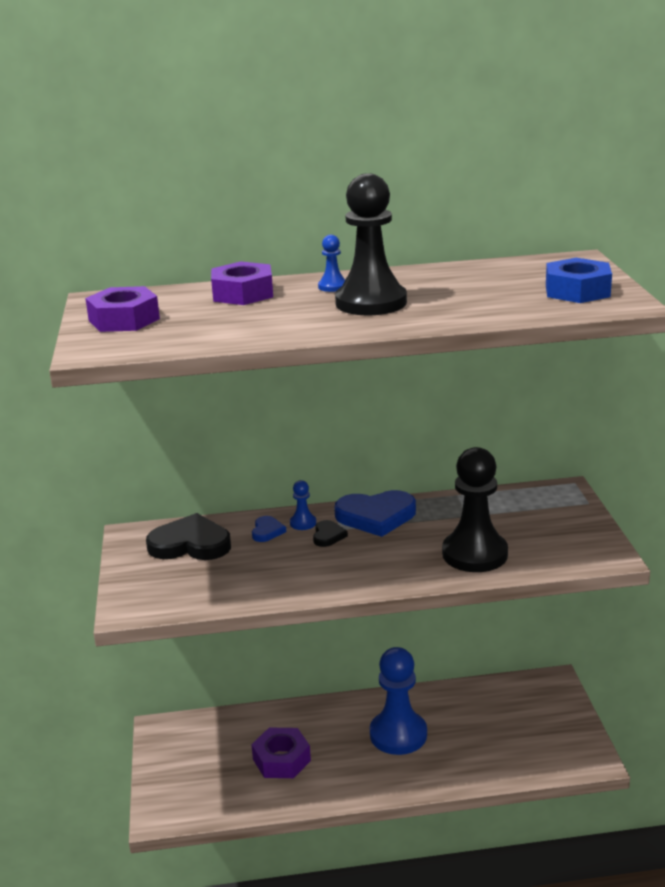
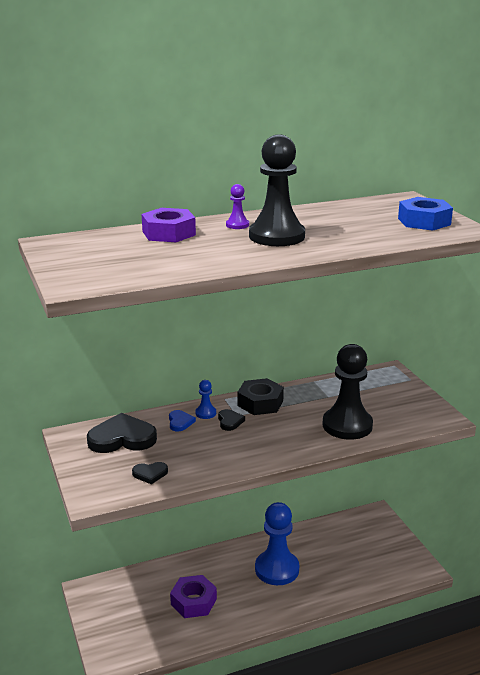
camera: 15 degrees left, 0 degrees up
(124, 320) = (83, 258): purple nut -> none
(205, 589) = (150, 474): none -> black heart
(332, 286) = (237, 225): blue pawn -> purple pawn
(376, 516) = (260, 403): blue heart -> black nut

